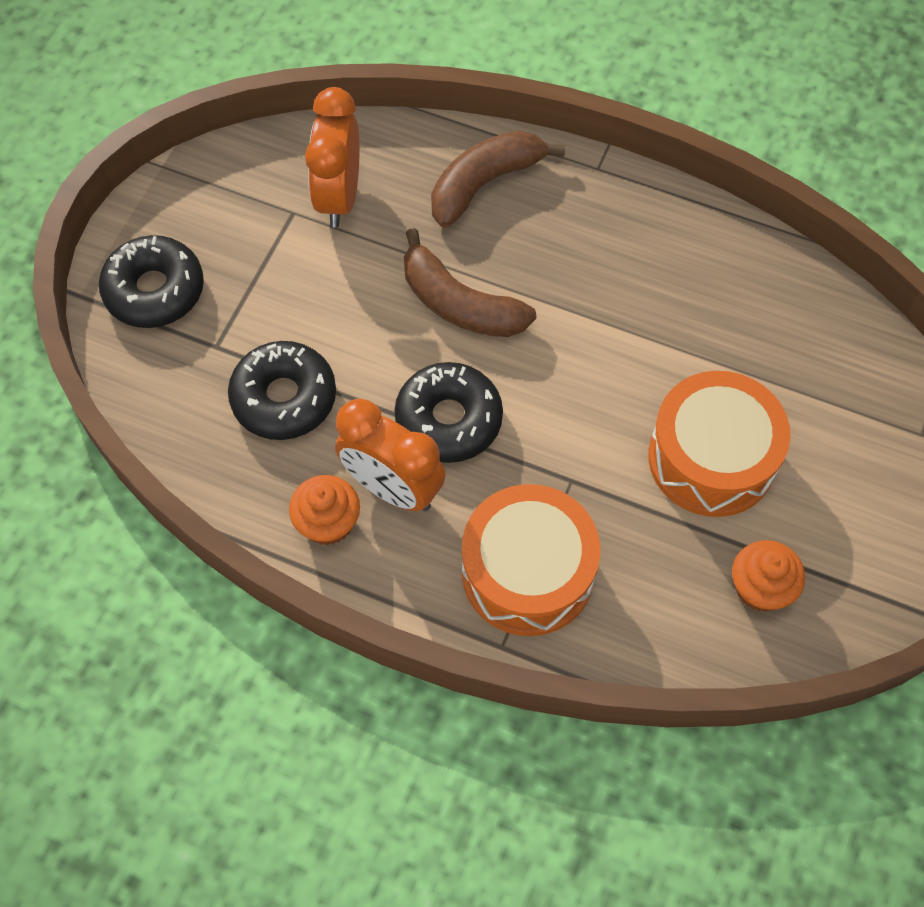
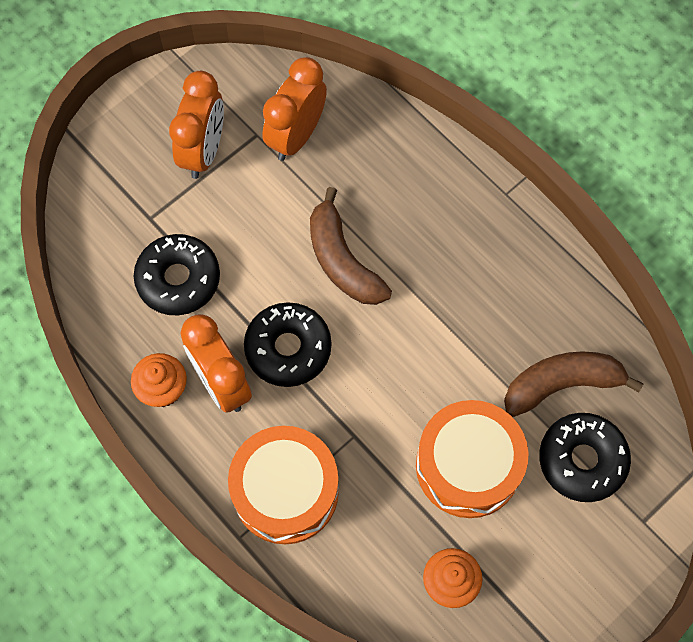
camera: 25 degrees right, 5 degrees up
(154, 290) = (127, 155): black donut -> black donut (582, 460)
(242, 252) = (203, 151): none -> orange clock
(484, 184) = (411, 170): brown banana -> brown banana (561, 384)

